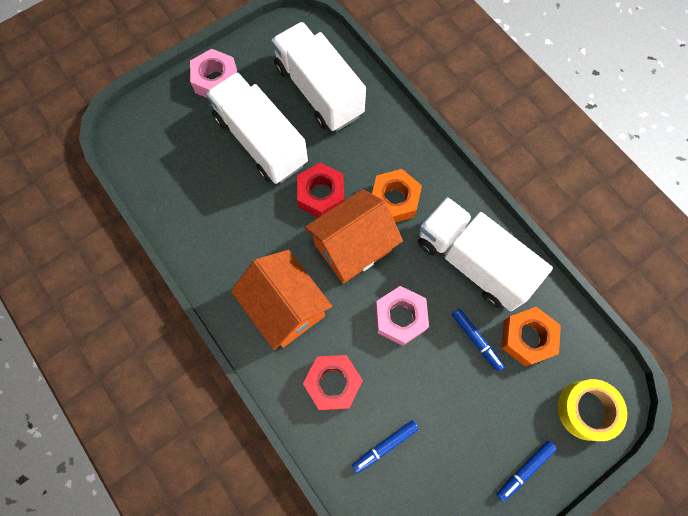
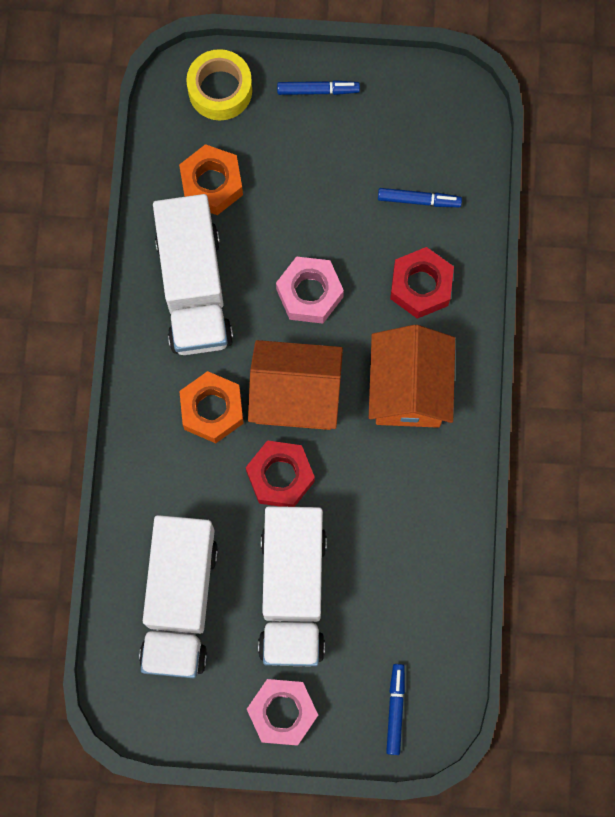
camera: 140 degrees left, 5 degrees up
(476, 340) = (259, 219): blue marker -> blue marker (395, 710)

